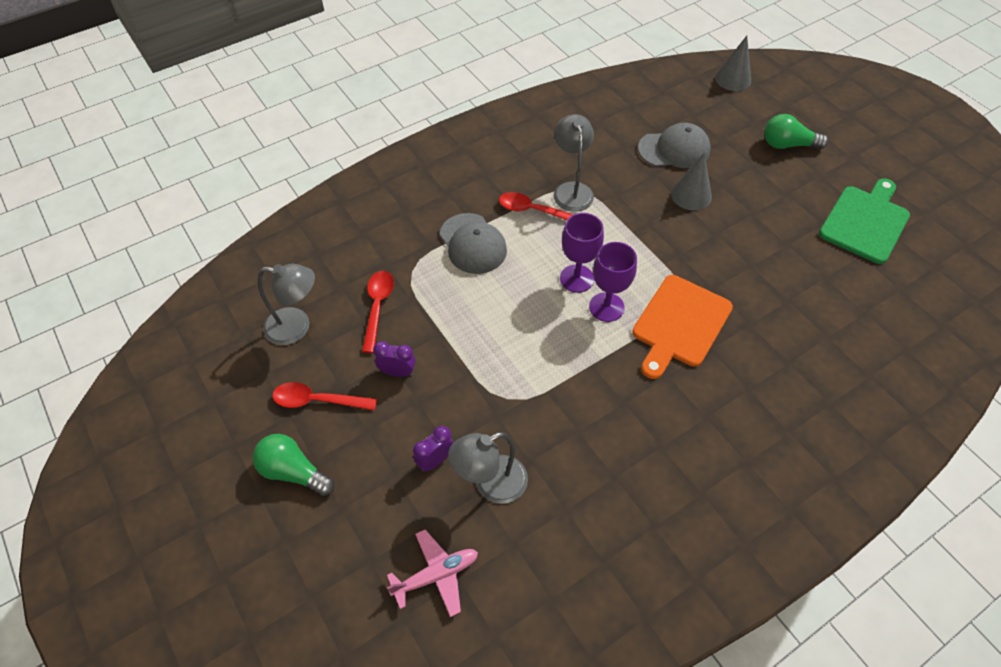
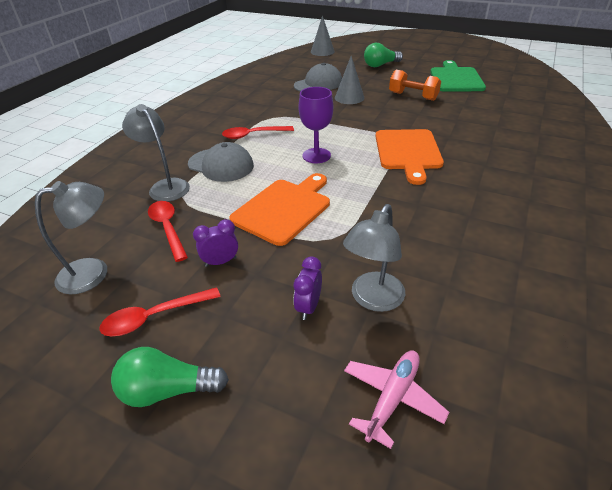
camera: 30 degrees left, 15 degrees down
(491, 338) = (284, 209): none -> orange cutting board
(571, 190) = (270, 118): grey lamp -> grey lamp (165, 186)
(606, 307) = (352, 161): purple goblet -> none
(773, 230) = (413, 96): none -> orange dumbbell

